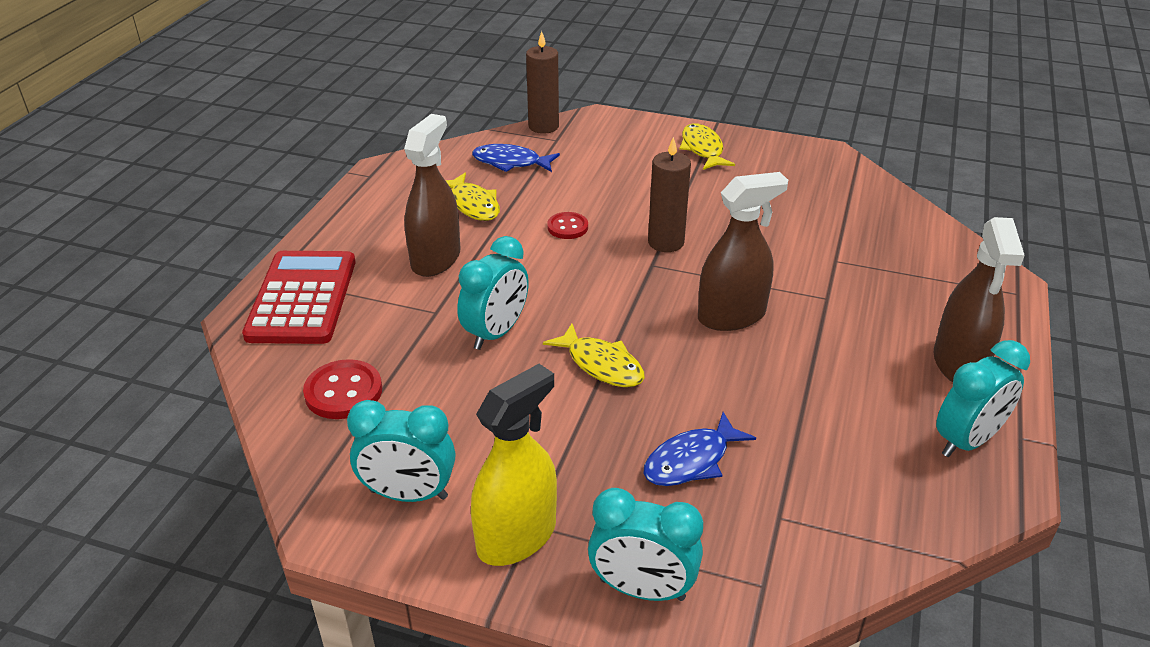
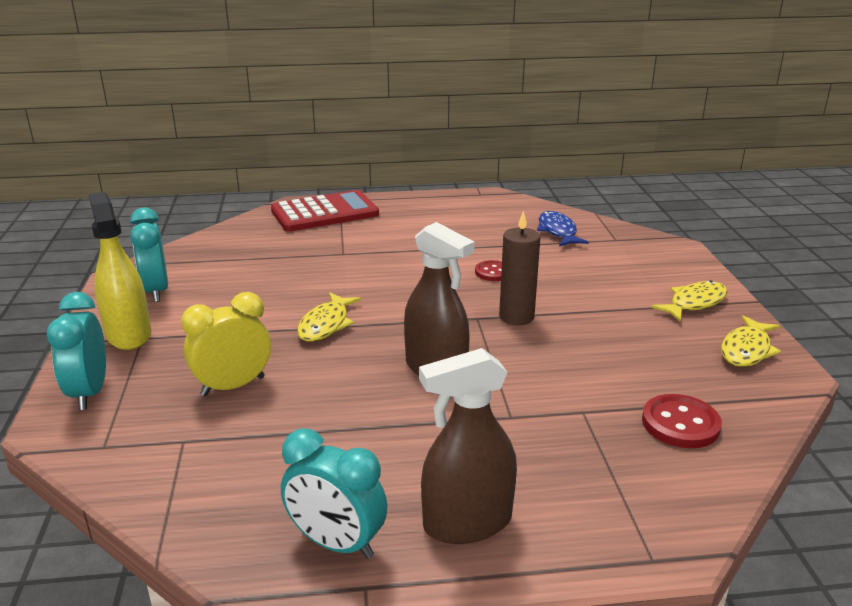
camera: 65 degrees right, 10 degrees down
(343, 392) = (241, 248): red button -> red button (680, 424)
(435, 259) = (403, 238): brown spray bottle -> none
(473, 204) = (484, 233): yellow fish -> yellow fish (747, 350)
(496, 333) = (335, 278): turquoise clock -> none
(516, 536) = (129, 335): yellow spray bottle -> yellow spray bottle turned 135 degrees counterclockwise
(543, 126) = (628, 230): brown candle -> none
(691, 460) = (233, 386): blue fish -> yellow clock

